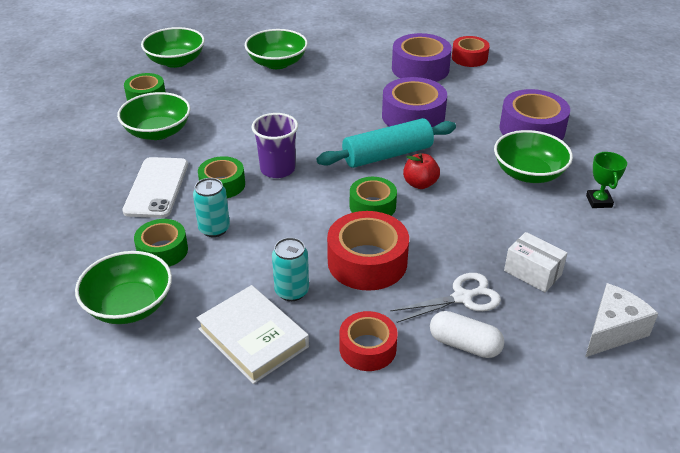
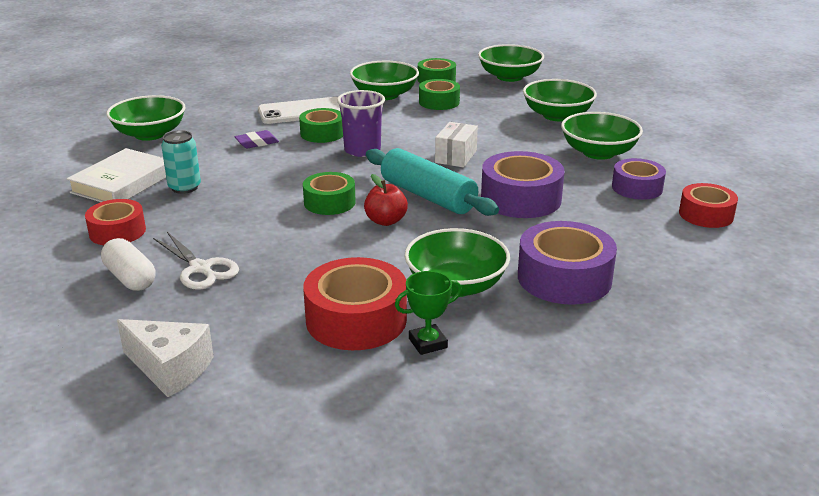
camera: 70 degrees right, 10 degrees down
(162, 250) = (219, 131): green tape -> green tape (439, 102)
(214, 229) = (257, 143): turquoise can -> purple eraser
(356, 66) = (598, 152): none -> green bowl
(367, 262) = (238, 213): red tape -> red tape (356, 319)
(420, 68) = (637, 188): purple tape -> purple tape, size x0.64
(464, 345) = (130, 278): white capsule -> white capsule turned 45 degrees counterclockwise
(532, 273) = (256, 306): white box -> white box (456, 156)

